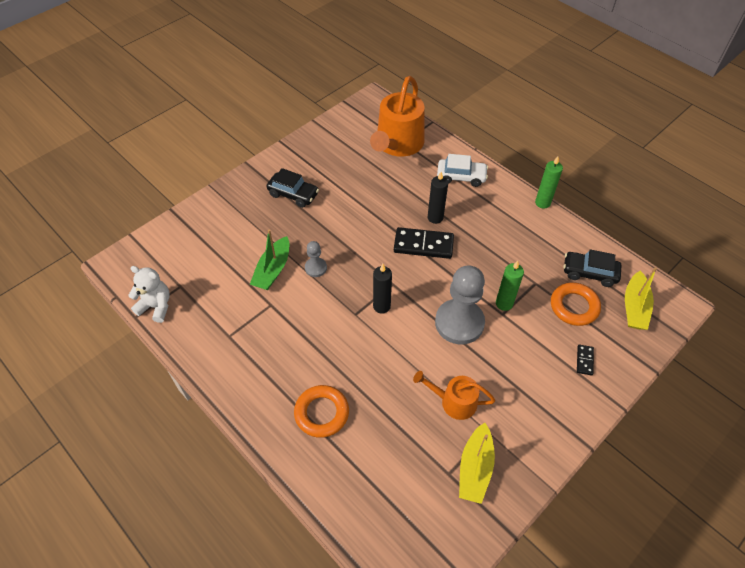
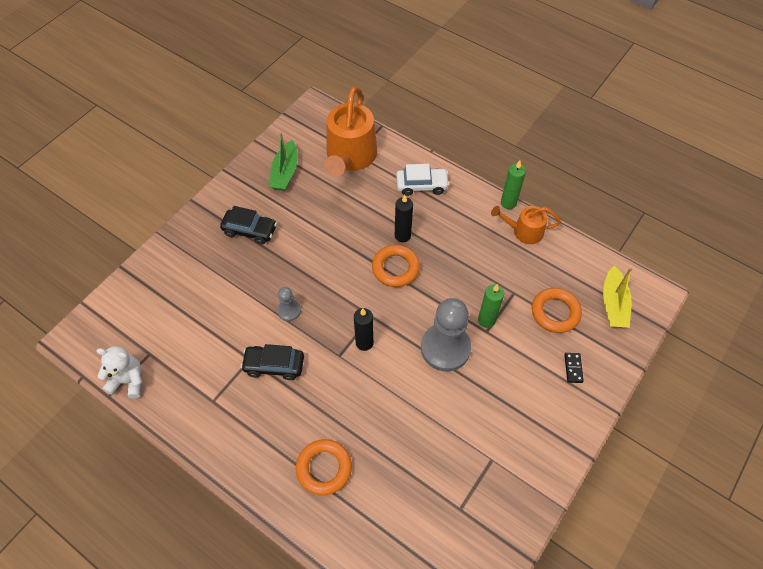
camera: 10 degrees left, 5 degrees up
(273, 270) = (244, 320): green boat -> green boat (285, 172)
(423, 245) = (395, 268): black domino -> orange ring
(454, 402) = (454, 433): orange watering can -> orange watering can (524, 231)
(475, 468) = (484, 499): yellow boat -> none
(589, 273) = (565, 274): black car -> black car (274, 365)

